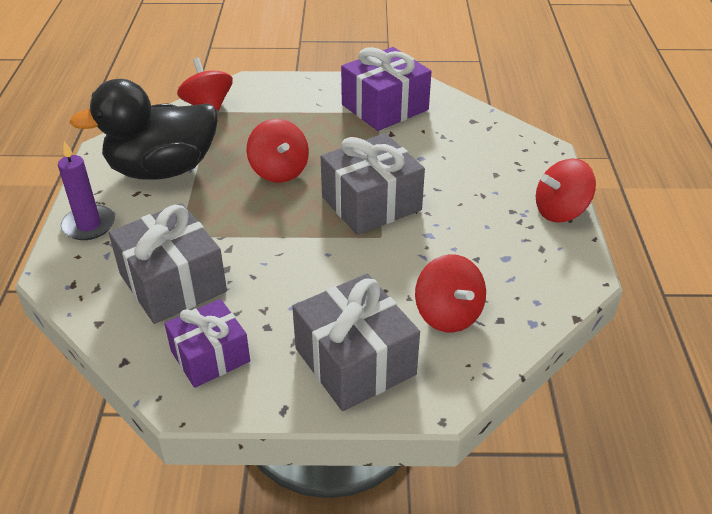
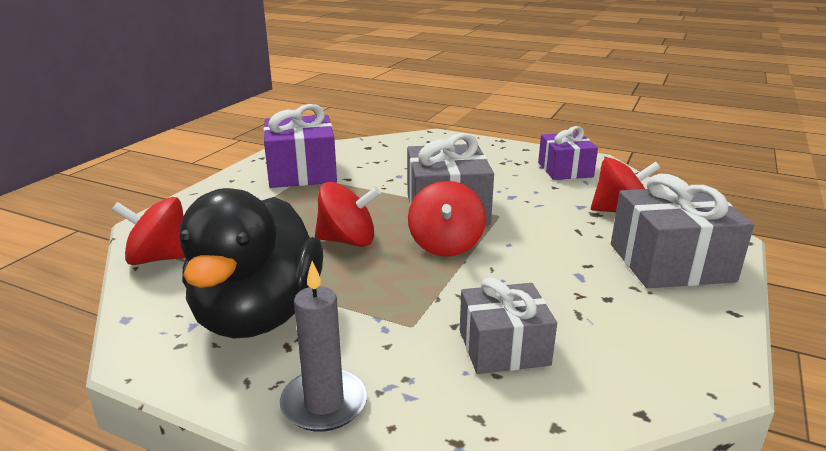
camera: 65 degrees left, 15 degrees down
(89, 225) = (324, 403): purple candle -> grey candle
(172, 283) = (503, 347): grey gift -> grey gift, size x0.66
(210, 356) = (646, 343): purple gift -> purple gift (565, 170)
(560, 211) = (515, 149): red spinning top -> red spinning top (445, 245)

